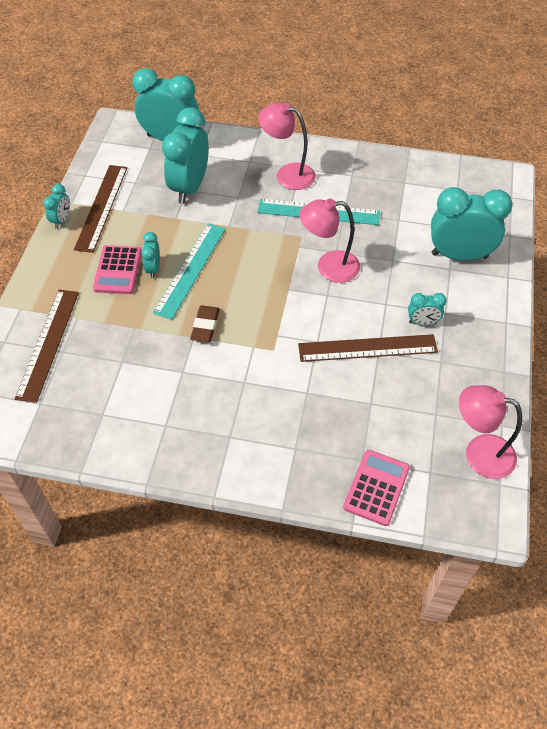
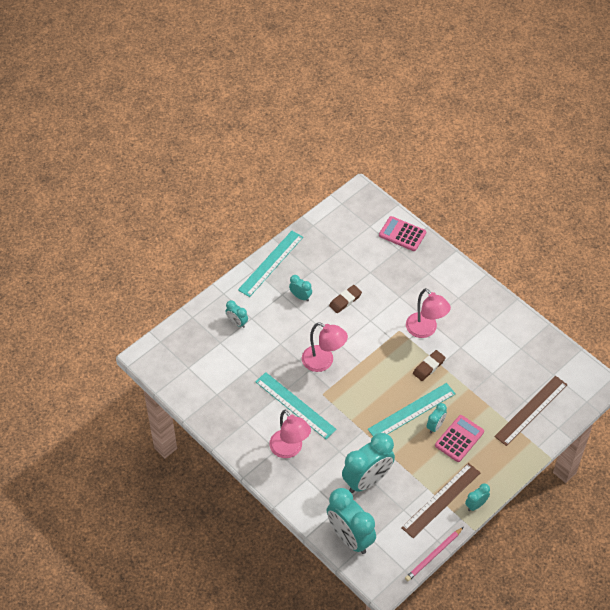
camera: 145 degrees left, 0 degrees up
(80, 163) = (433, 555): none -> pink pencil
(367, 348) = (345, 300): brown ruler -> brown eraser
(376, 487) = (402, 234): pink calculator -> pink calculator turned 60 degrees clockwise
(459, 255) = (237, 322): turquoise clock -> turquoise clock, size x0.47
(479, 453) = (337, 220): pink lamp -> pink lamp (425, 330)
(497, 341) = (270, 263): none -> turquoise ruler

